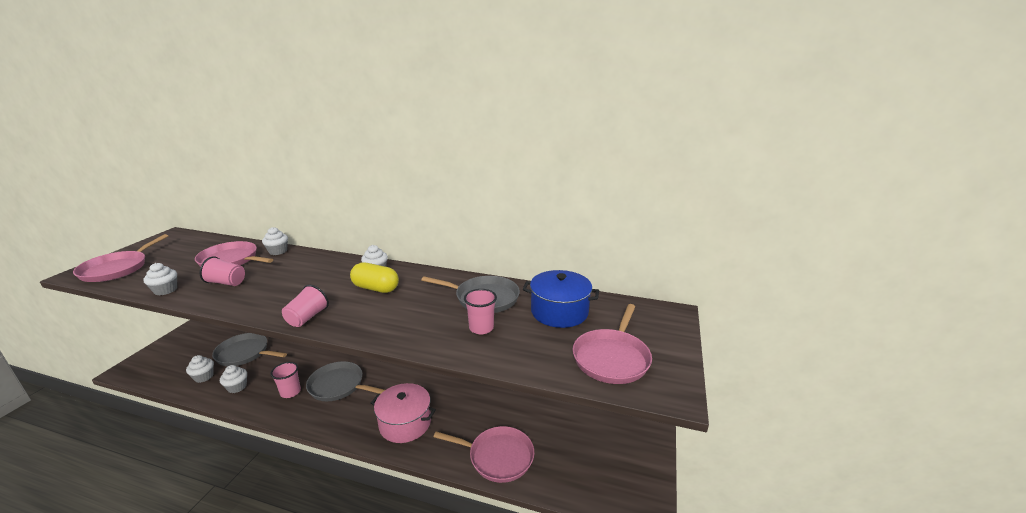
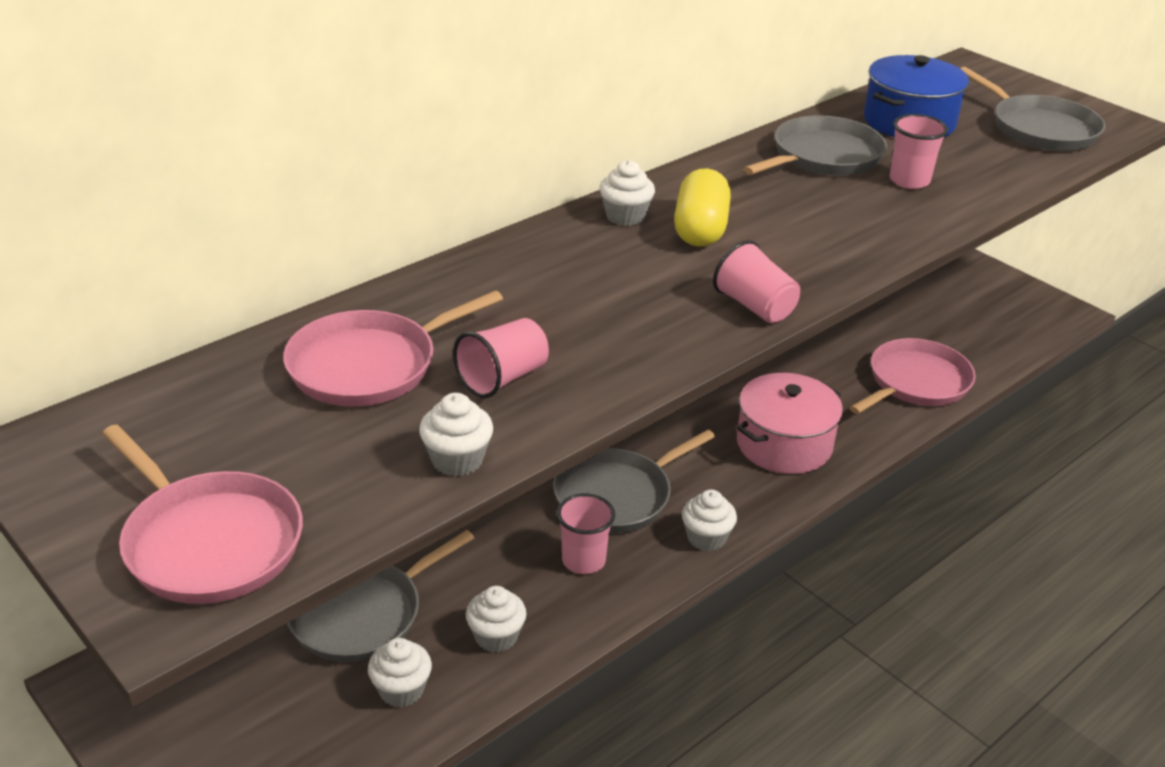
camera: 60 degrees left, 10 degrees up
(278, 251) = (389, 302): white cupcake -> white cupcake (706, 538)
(376, 288) = (700, 229): yellow capsule -> yellow capsule turned 45 degrees counterclockwise
(612, 358) = (1039, 128): pink pan -> grey pan

